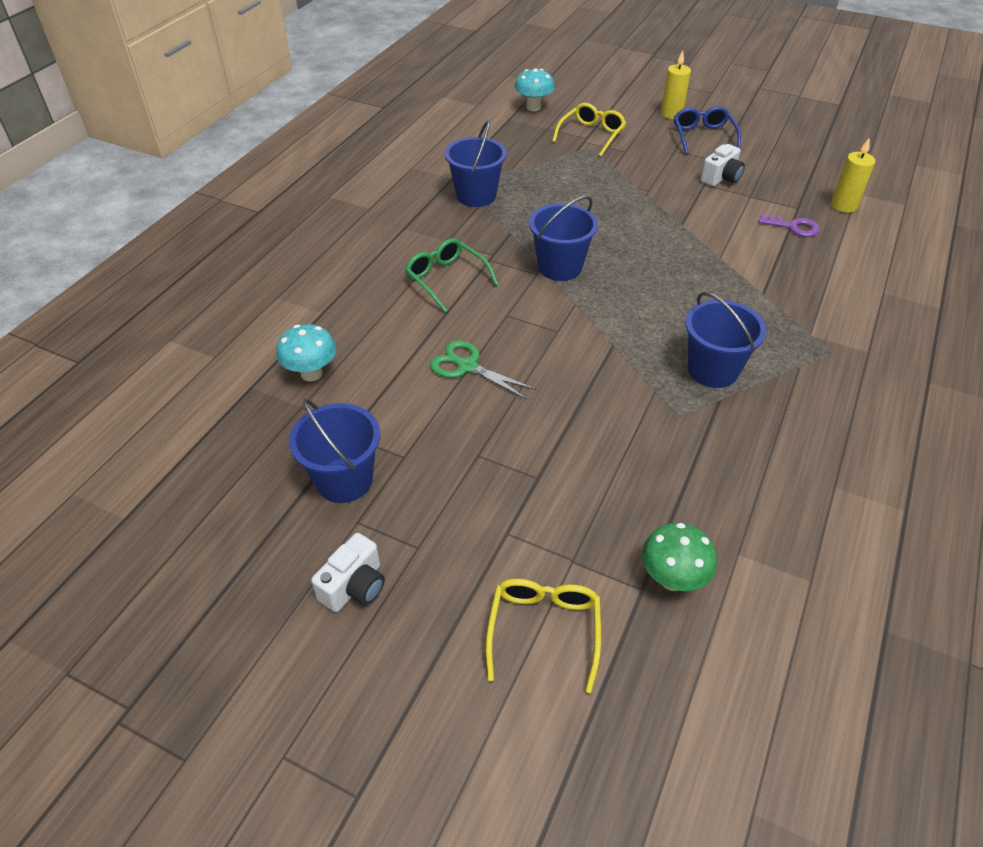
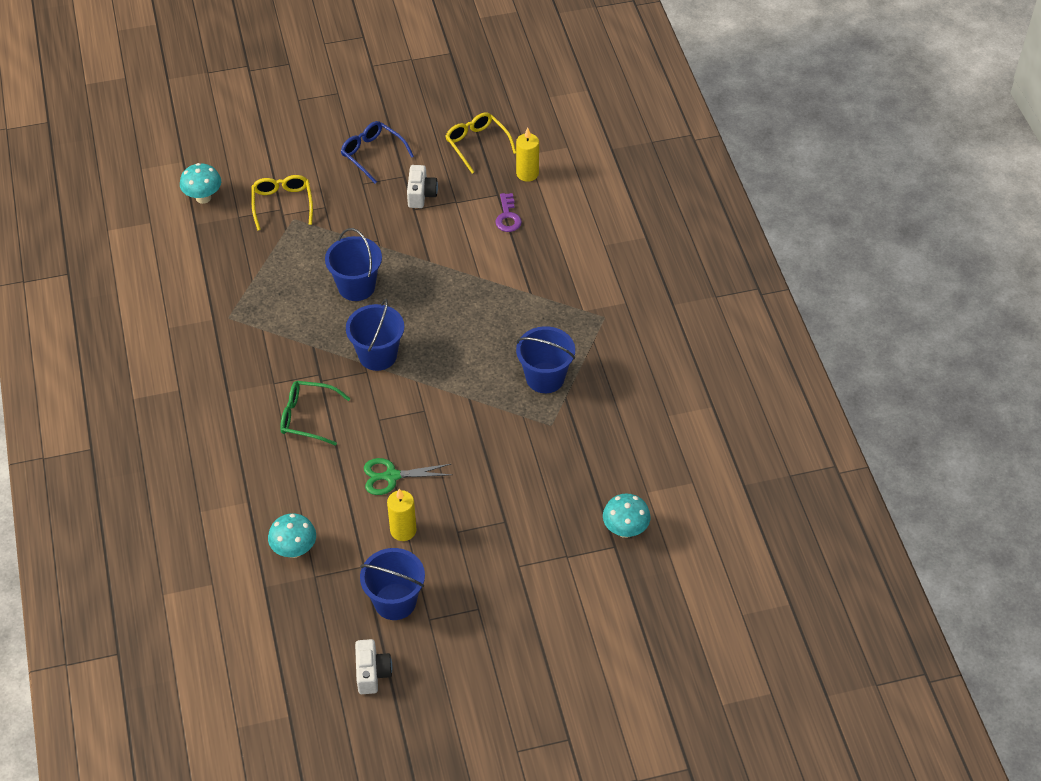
camera: 40 degrees left, 5 degrees up
(354, 586) = (466, 653): white camera -> white camera (372, 673)
(476, 196) = (251, 325): blue bucket -> blue bucket (356, 286)
(544, 629) = (584, 602): yellow glasses -> yellow glasses (477, 144)
(671, 114) = (326, 140): yellow candle -> yellow candle (403, 530)
(672, 579) = (625, 530): green mushroom -> turquoise mushroom
(793, 227) = (507, 217): purple key -> purple key turned 105 degrees clockwise

